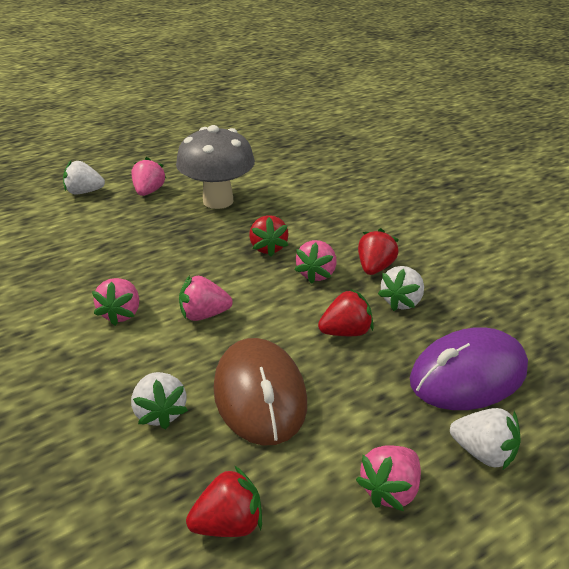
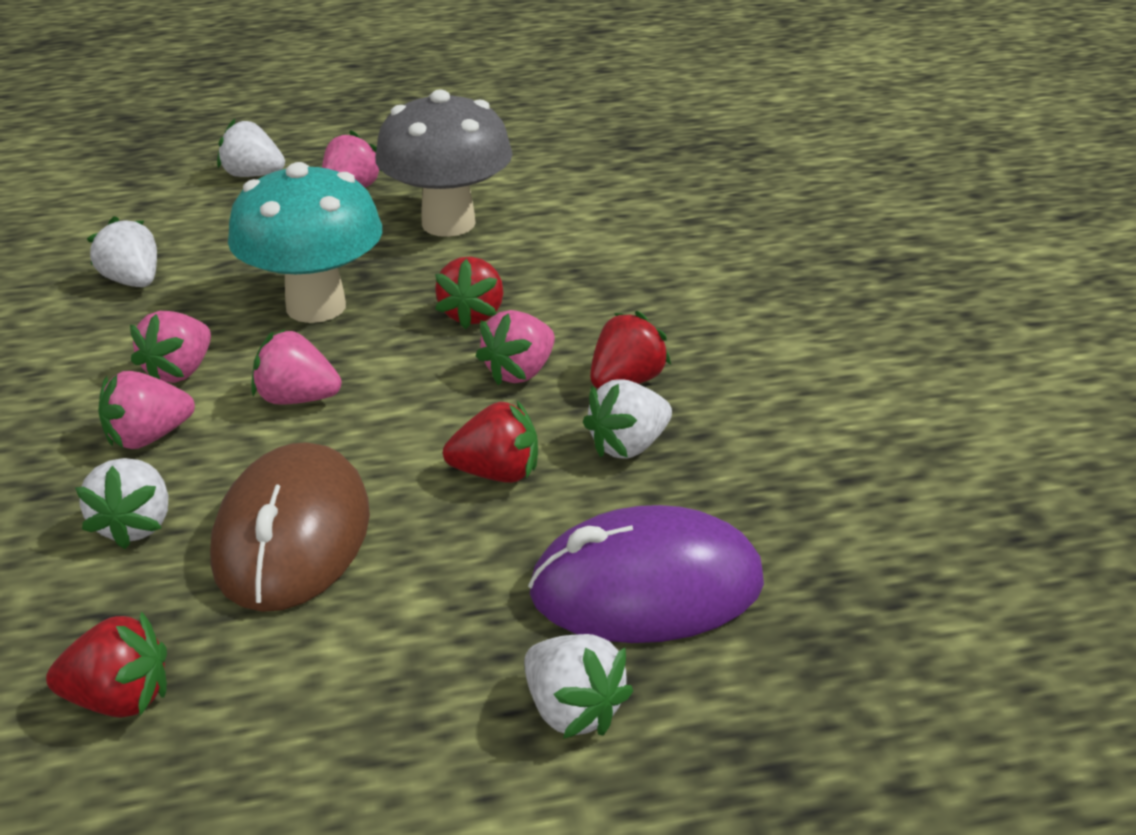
camera: 20 degrees right, 0 degrees up
(53, 266) = (133, 281): none -> white strawberry
(176, 260) = (316, 307): none -> turquoise mushroom
(390, 490) = (382, 721): pink strawberry -> pink strawberry (148, 437)

